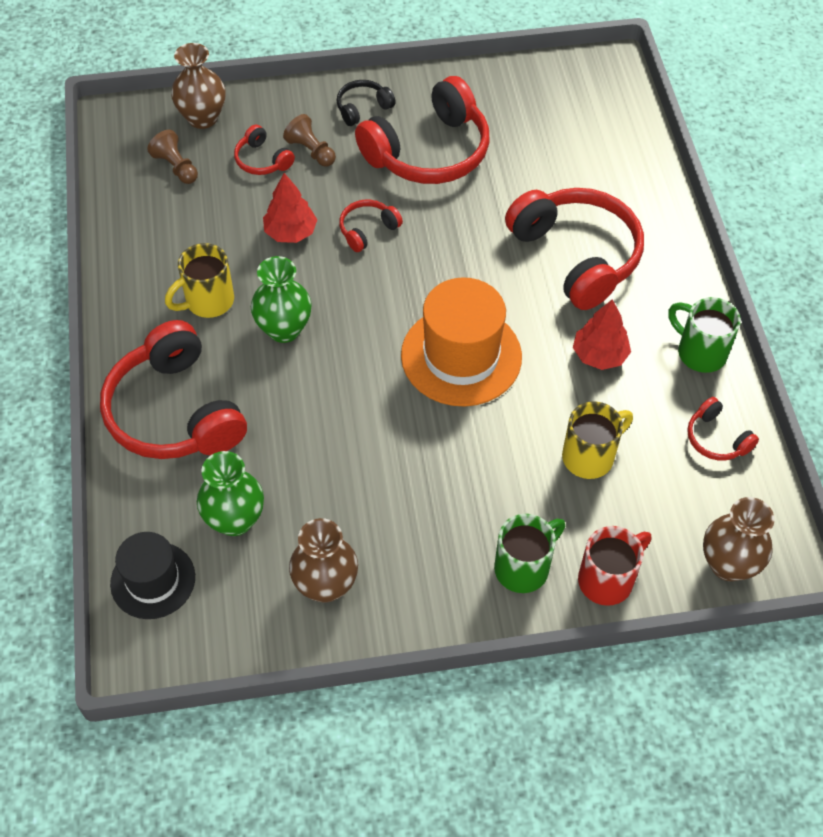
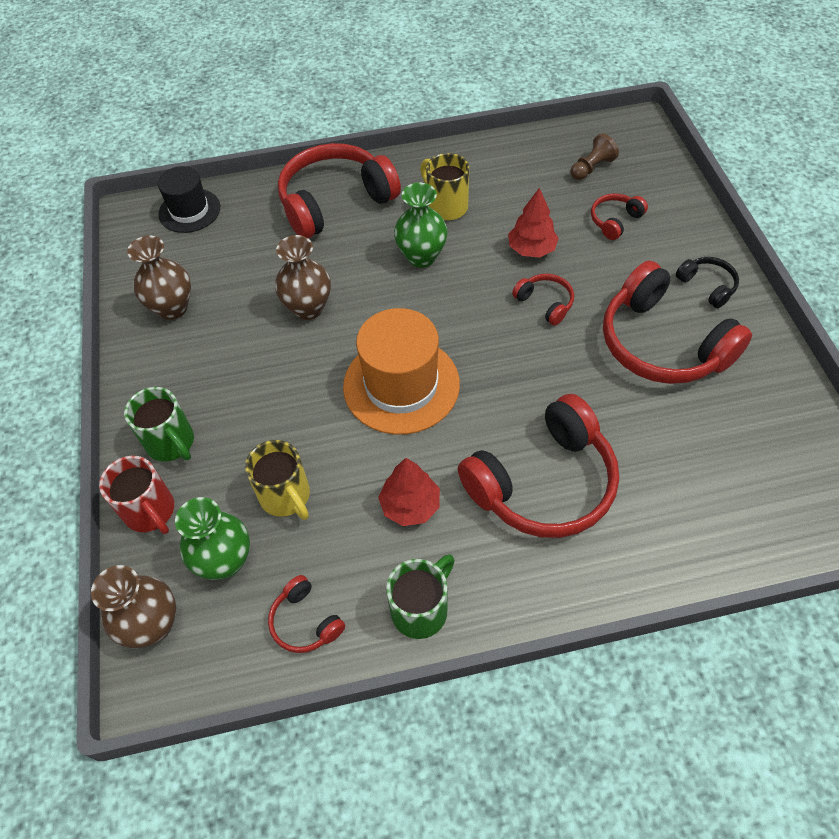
camera: 90 degrees right, 0 degrees up
(203, 118) = (655, 176): brown vase -> brown vase (308, 308)
(235, 520) = (235, 248): green vase -> green vase (225, 561)
(311, 151) = (636, 253): brown pawn -> none
(716, 438) = (305, 621): red headphones -> red headphones turned 90 degrees counterclockwise

